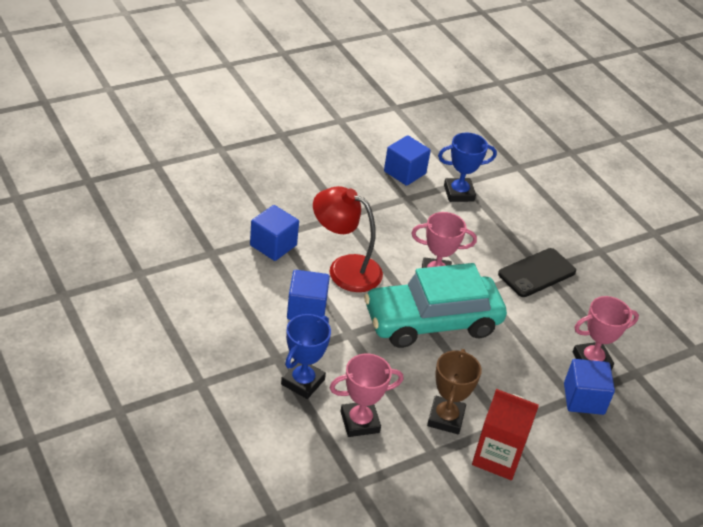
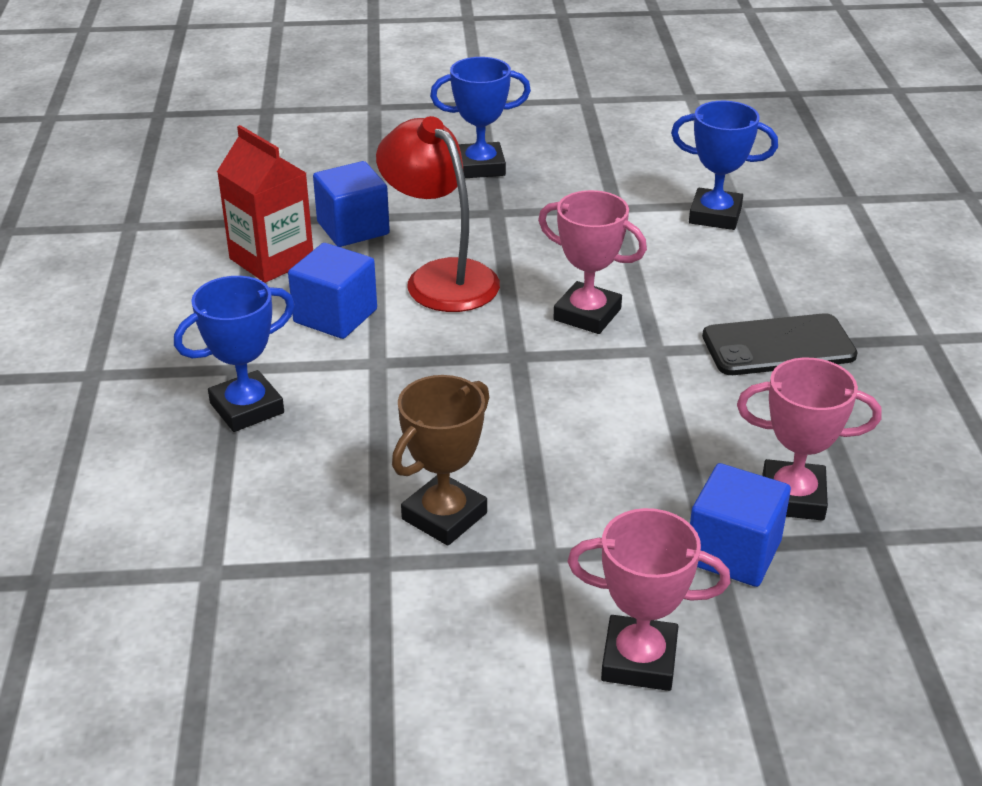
camera: 30 degrees right, 5 degrees down
(314, 184) = (481, 167): none -> blue trophy
(360, 422) = (291, 484): pink trophy -> pink trophy (639, 660)
(404, 172) = (641, 175): blue cube -> none
(432, 321) = (531, 375): turquoise car -> none
(497, 457) = (492, 600): red carton -> red carton (271, 259)

